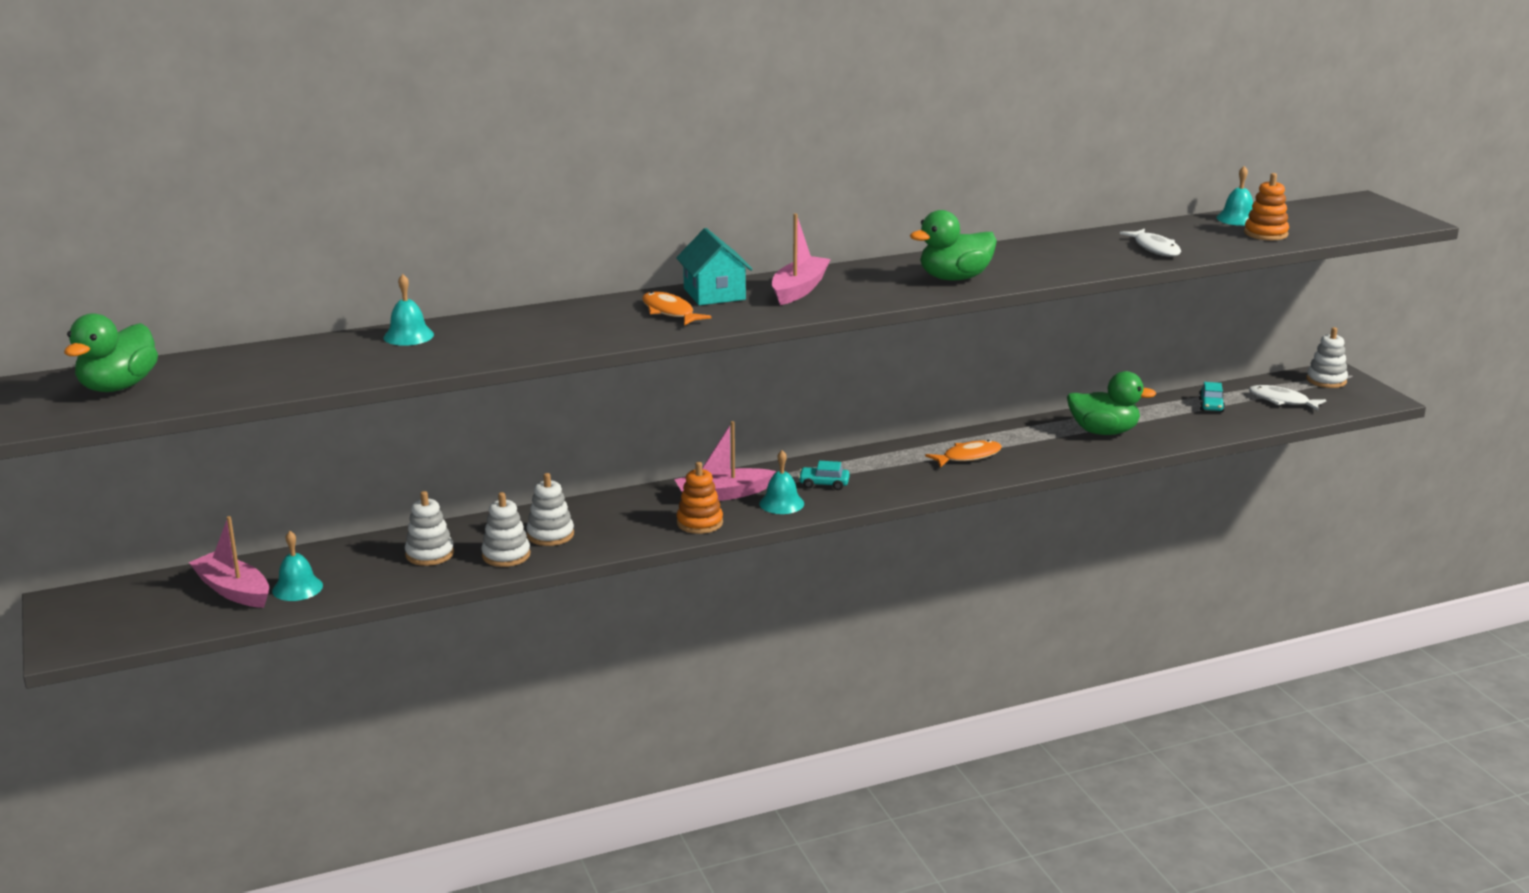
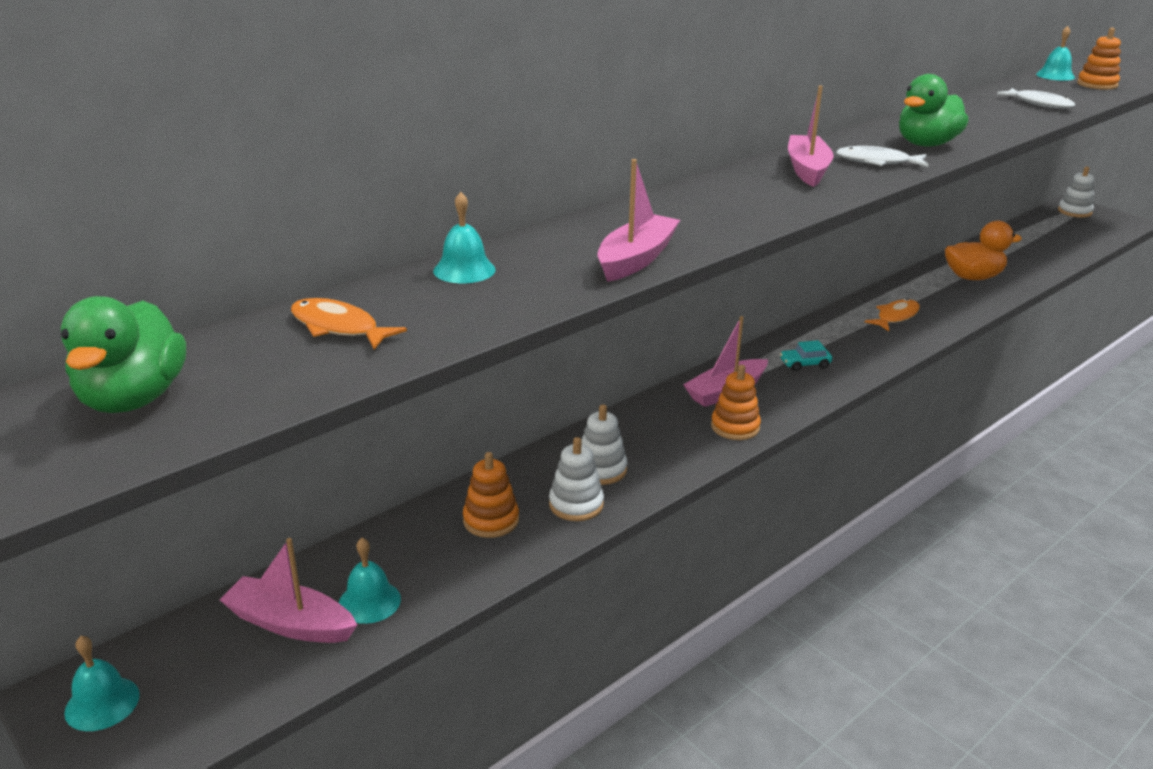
camera: 20 degrees left, 5 degrees up
(429, 554) = (491, 520): white stacking toy -> orange stacking toy
(545, 344) = (636, 259): none -> pink boat
(670, 312) = (717, 207): orange fish -> orange fish (338, 327)
(714, 294) = (734, 183): turquoise house -> none
(781, 503) = (788, 391): turquoise bell -> turquoise bell (102, 703)
(1103, 432) = (973, 277): green duck -> orange duck
(1211, 405) = (1022, 243): turquoise car -> none
(1282, 401) = (1066, 232): white fish -> white fish (877, 162)

